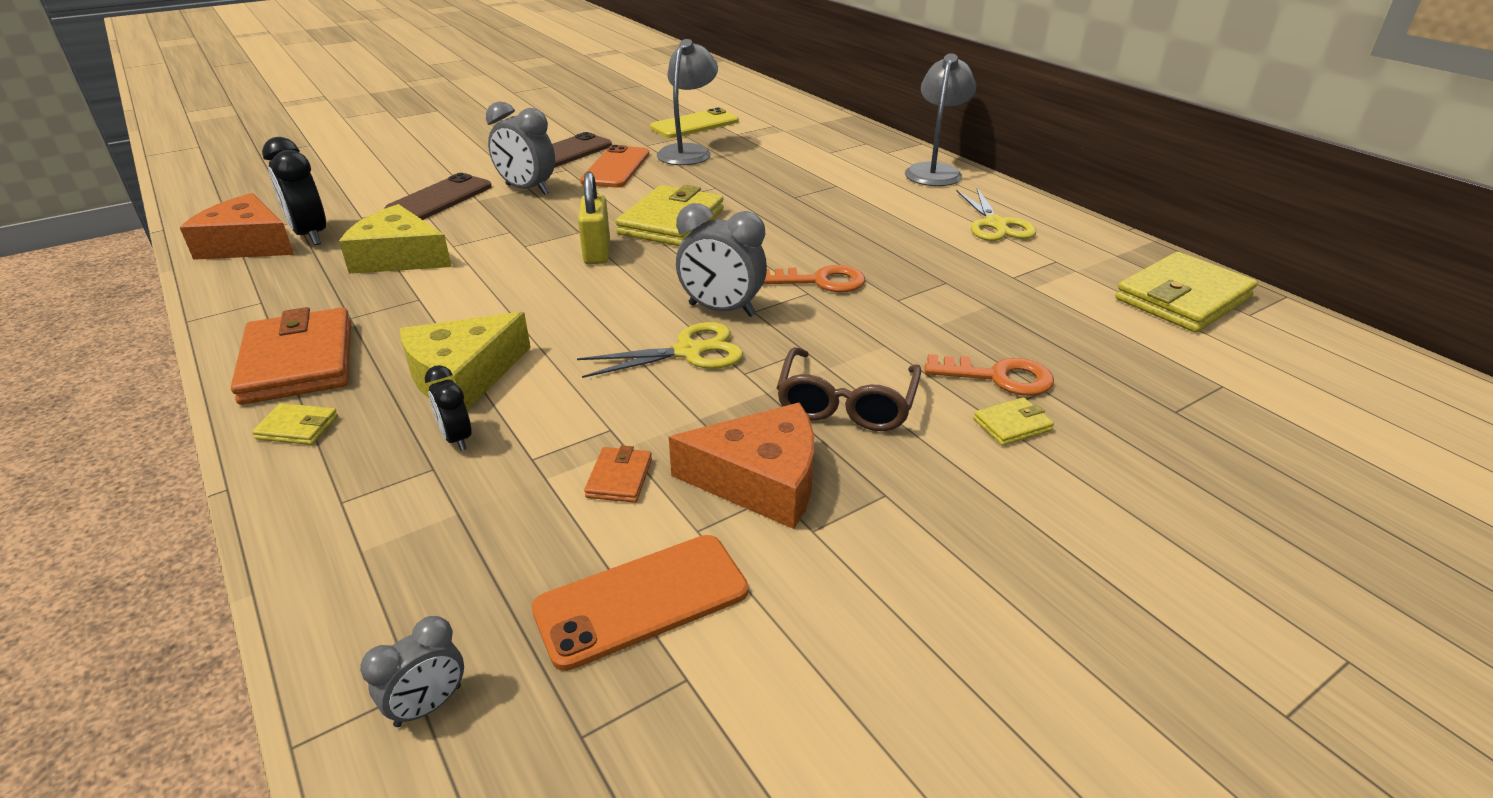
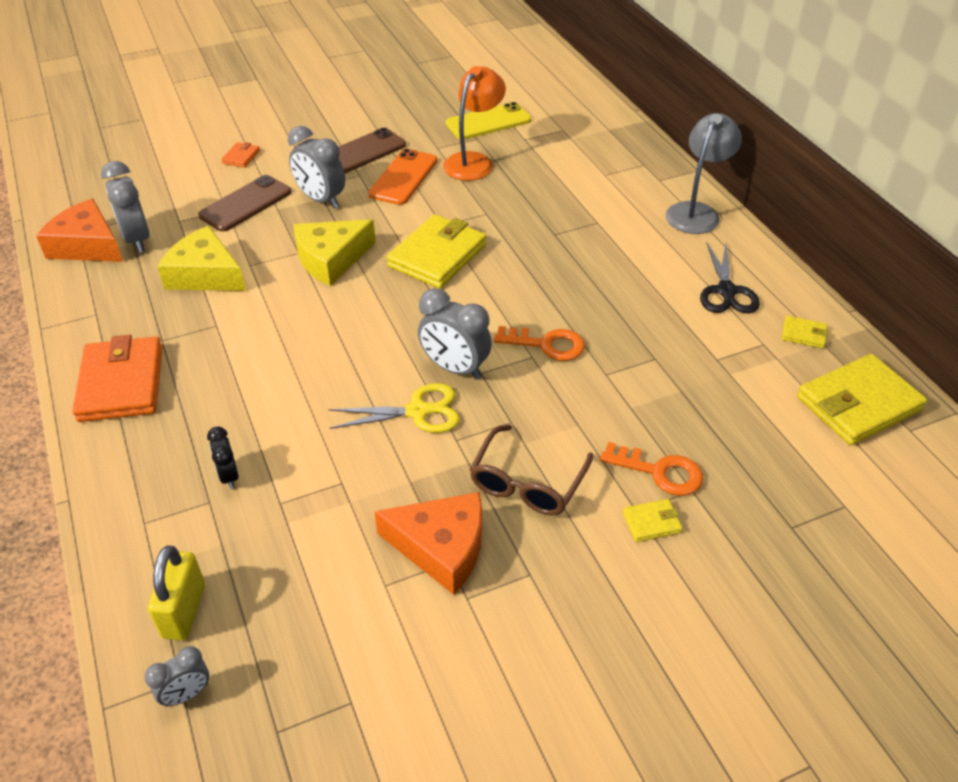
camera: 10 degrees right, 10 degrees up
(297, 428) = (118, 450): yellow wallet -> yellow wallet (803, 334)
(311, 235) = (137, 239): black clock -> grey clock
(463, 376) = (241, 414): yellow cheese -> yellow cheese (331, 259)
(597, 252) = (367, 287): yellow padlock -> yellow padlock (184, 611)
(619, 478) = (339, 530): orange wallet -> orange wallet (241, 157)
(641, 600) = (334, 637): orange phone -> none
(688, 152) = (473, 161): grey lamp -> orange lamp
(995, 224) = (726, 291): yellow scissors -> black scissors

